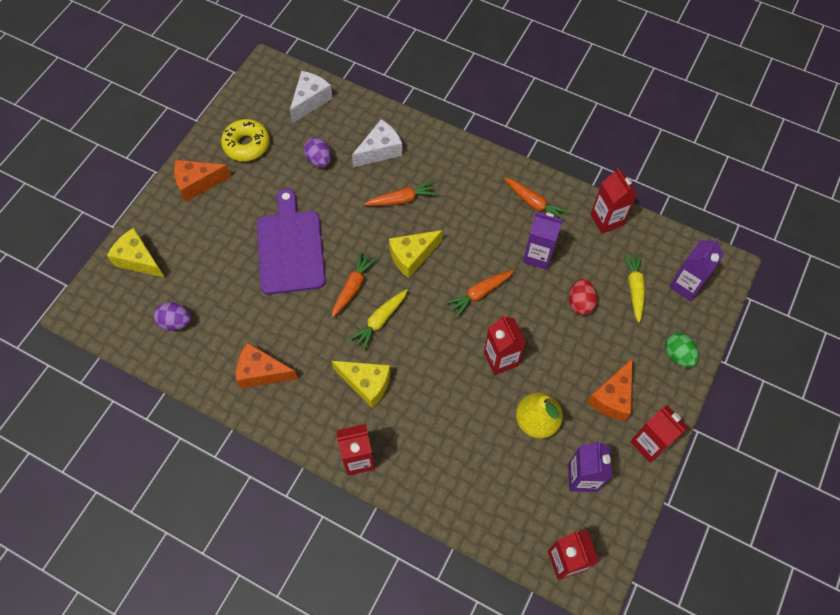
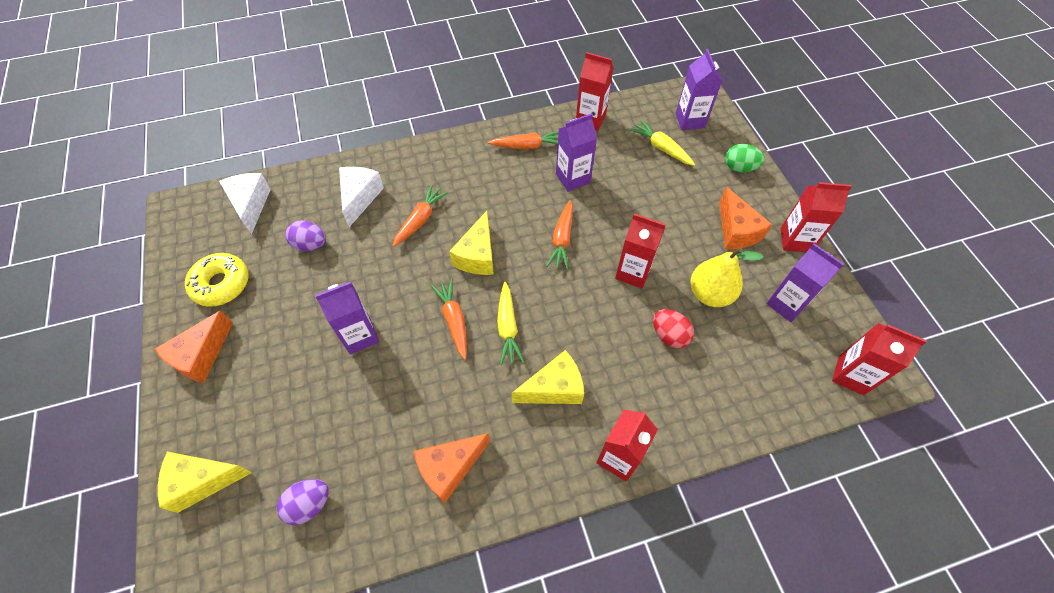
camera: 45 degrees left, 5 degrees down
(290, 248) = (360, 336): purple cutting board -> purple carton
(580, 303) = (639, 186): red egg -> red egg (669, 335)

